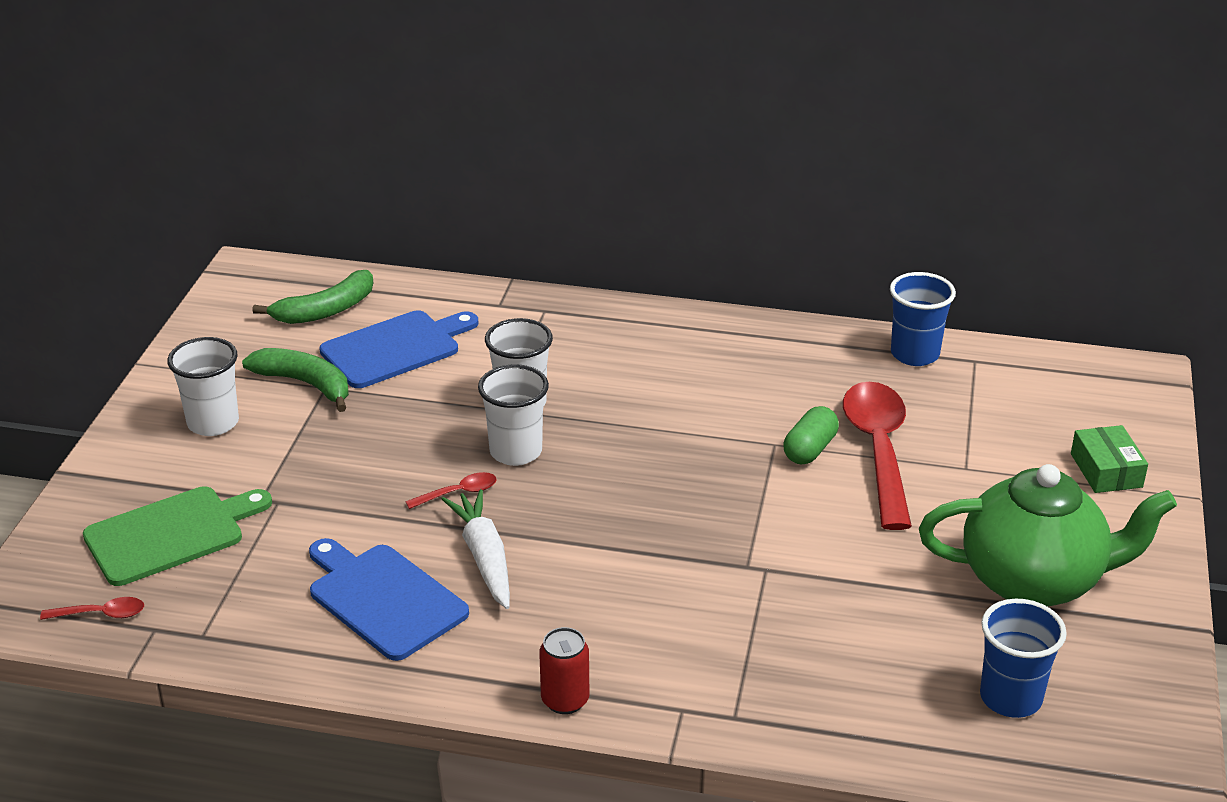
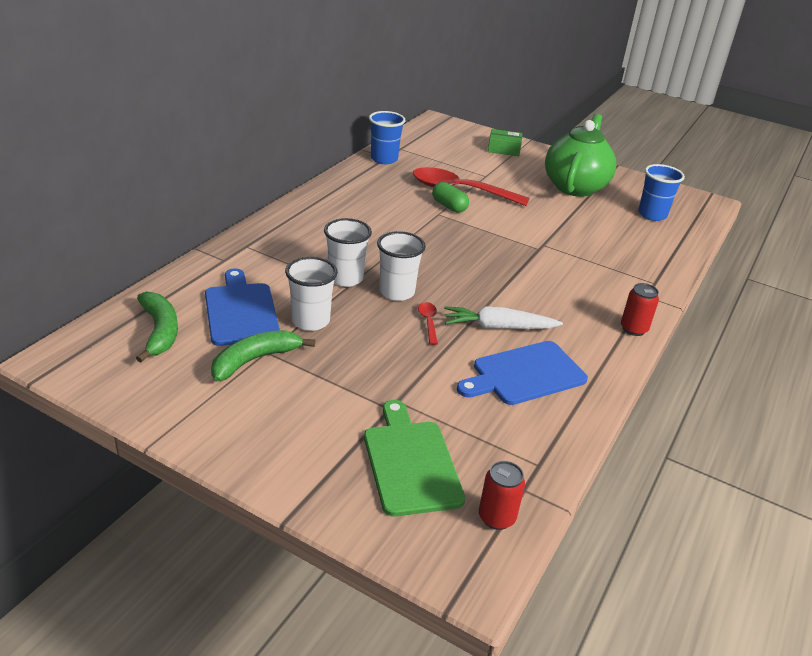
camera: 75 degrees left, 0 degrees up
(101, 614) = (496, 517): red spoon -> red can
(213, 423) = (273, 416): white cup -> white cup (310, 321)

